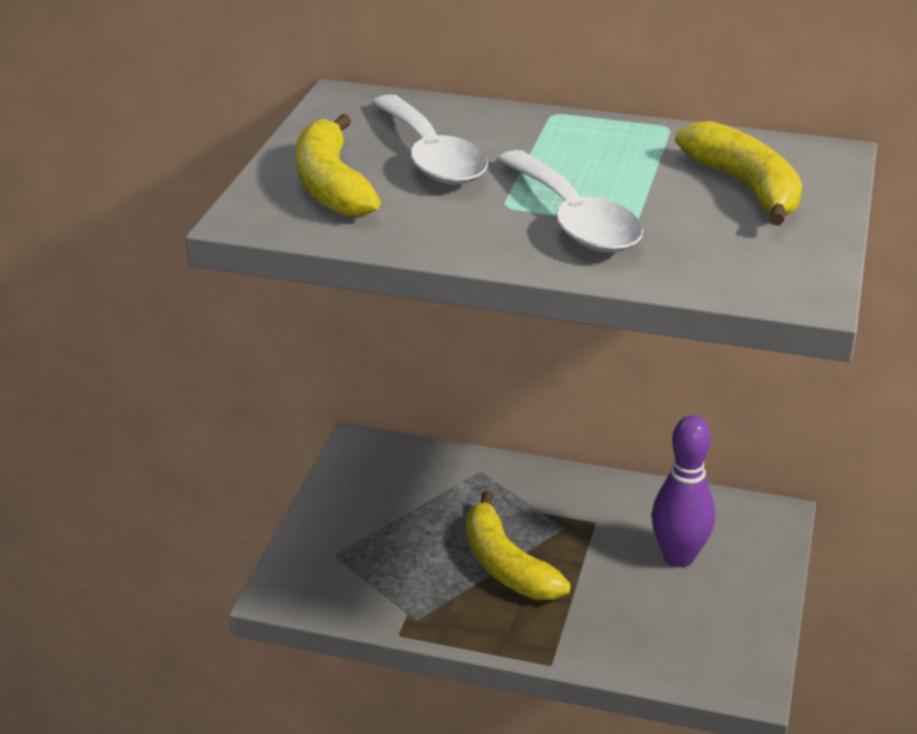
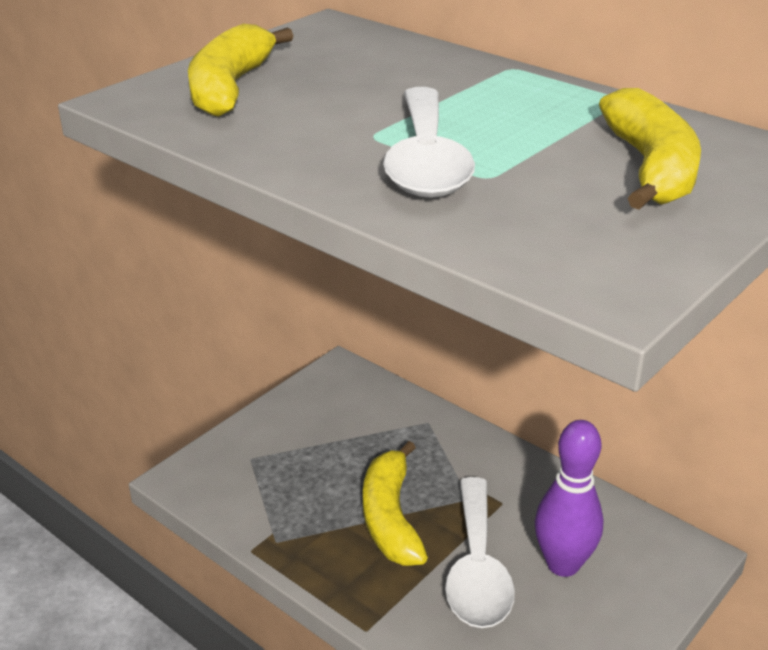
camera: 25 degrees right, 0 degrees up
(431, 156) = (350, 81): white spoon -> white spoon (477, 569)

